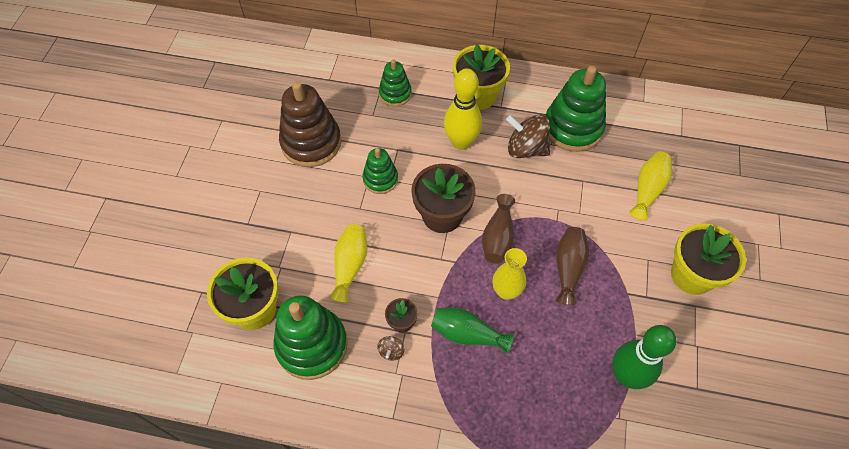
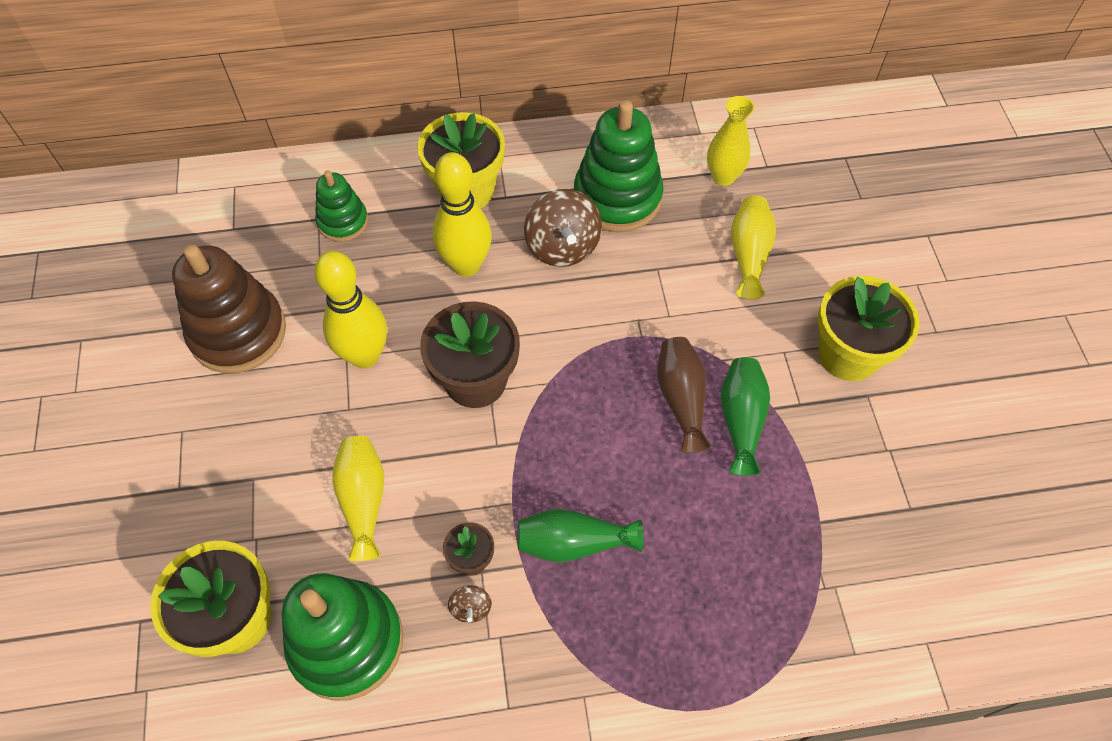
camera: 20 degrees left, 0 degrees up
(380, 179) = (365, 355): green stacking toy -> yellow bowling pin
(498, 237) = (567, 387): brown vase -> none
(506, 291) = (607, 461): yellow vase -> yellow vase (723, 177)
(526, 149) = (562, 247): brown spinning top -> brown spinning top turned 105 degrees counterclockwise
(603, 294) = (741, 420): none -> green vase
(626, 376) = (812, 525): green bowling pin -> none

